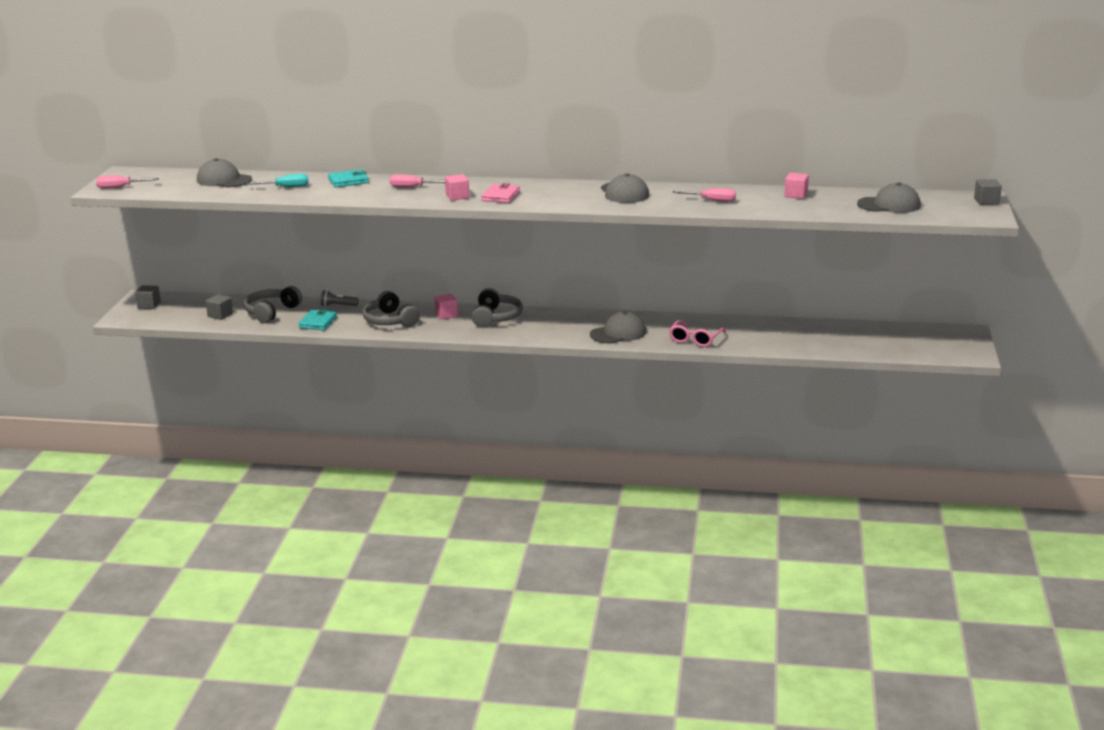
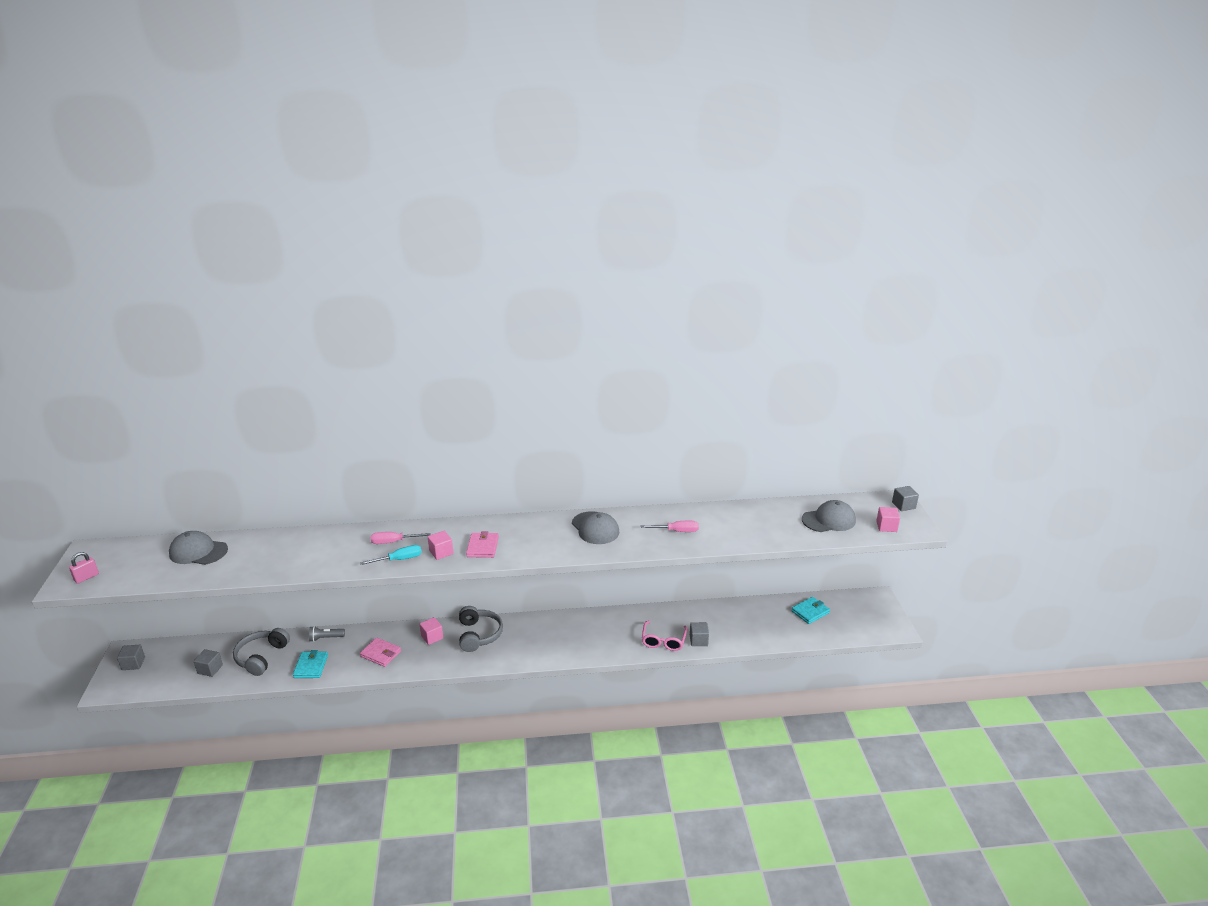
camera: 15 degrees left, 5 degrees up
(120, 187) = (86, 577): pink screwdriver -> pink padlock
(286, 187) = (266, 556): turquoise screwdriver -> turquoise screwdriver (399, 559)
(348, 181) = (327, 539): turquoise wallet -> turquoise wallet (810, 612)
(390, 321) = (381, 654): grey headphones -> pink wallet
(618, 333) = (594, 642): grey cap -> none
(735, 342) = (698, 640): none -> grey cube
(796, 195) = (745, 514): pink cube -> pink cube (886, 526)

